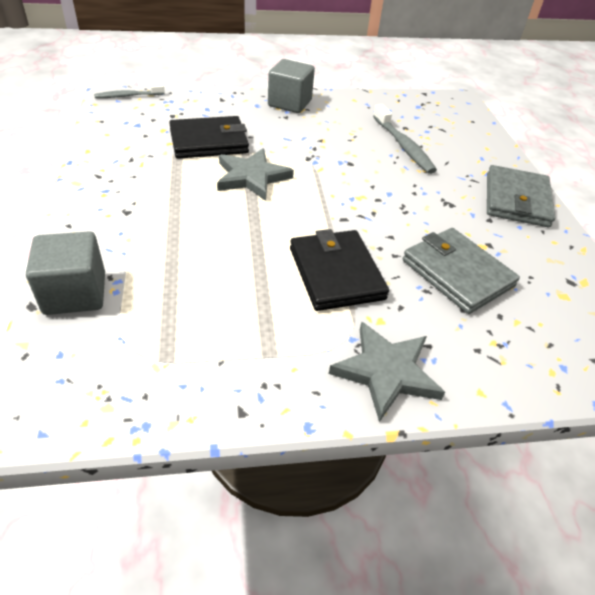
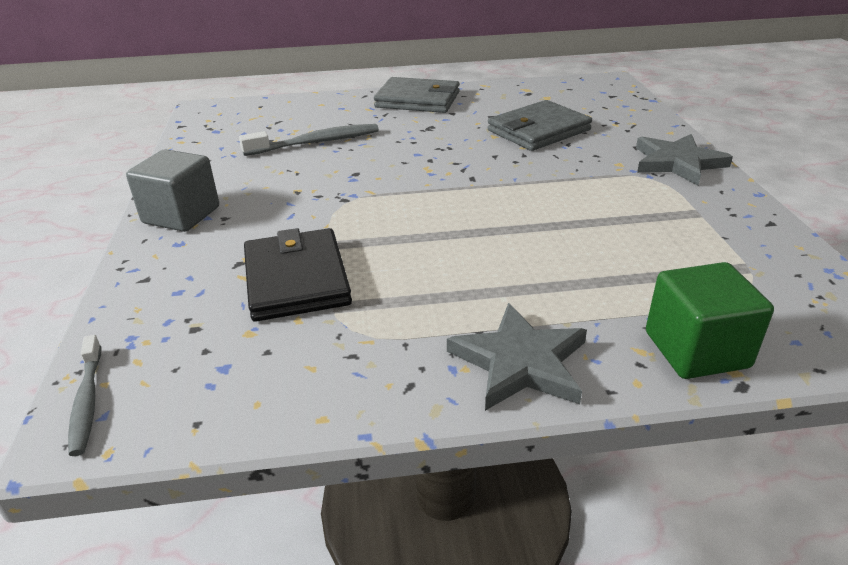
camera: 85 degrees left, 10 degrees down
(75, 293) = (696, 350): grey cube -> green cube
(252, 177) = (396, 236): grey star -> grey star (520, 362)
(336, 273) = (566, 182): black wallet -> none

